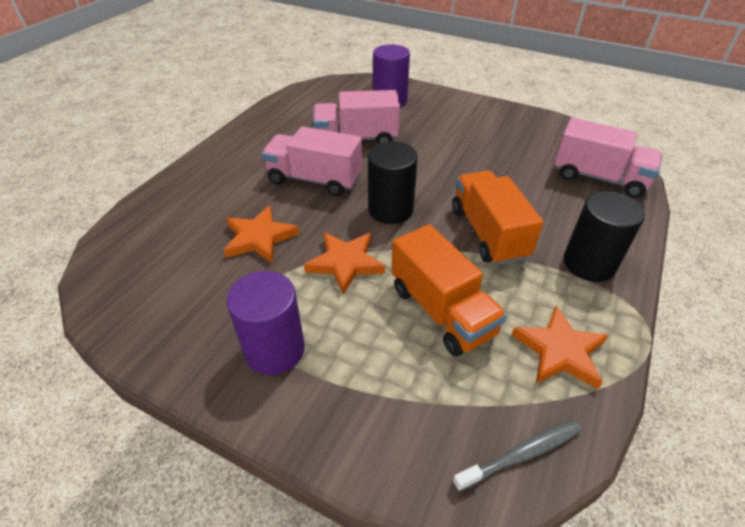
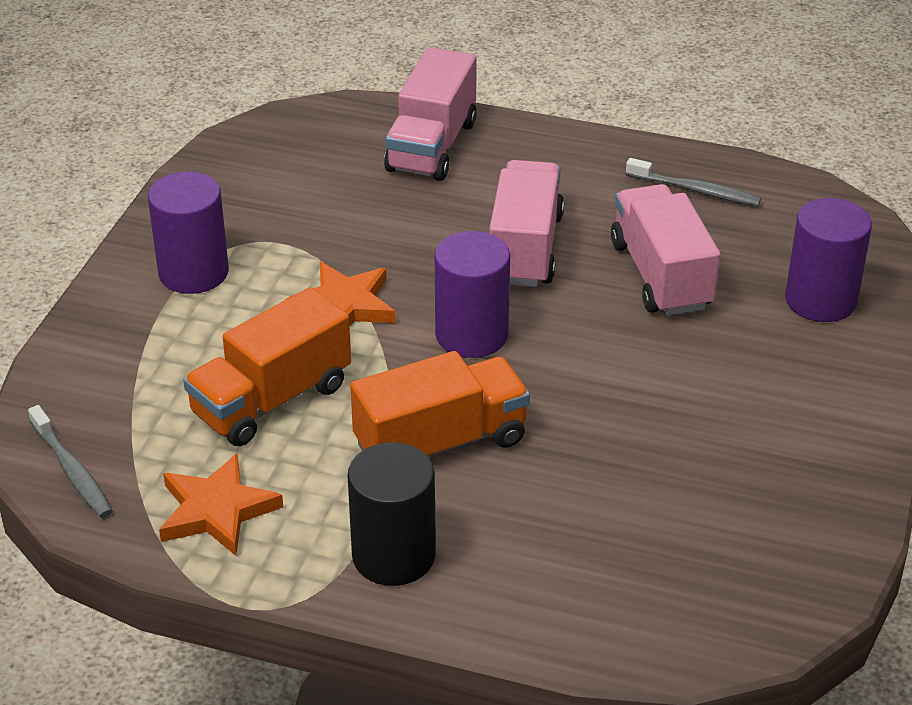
camera: 80 degrees right, 5 degrees down
(259, 238) = (377, 223): orange star -> none
(288, 118) = (695, 190): none -> grey toothbrush
(390, 209) = (471, 335): black cylinder -> purple cylinder
(598, 178) = (646, 594): pink truck -> pink truck (432, 146)

